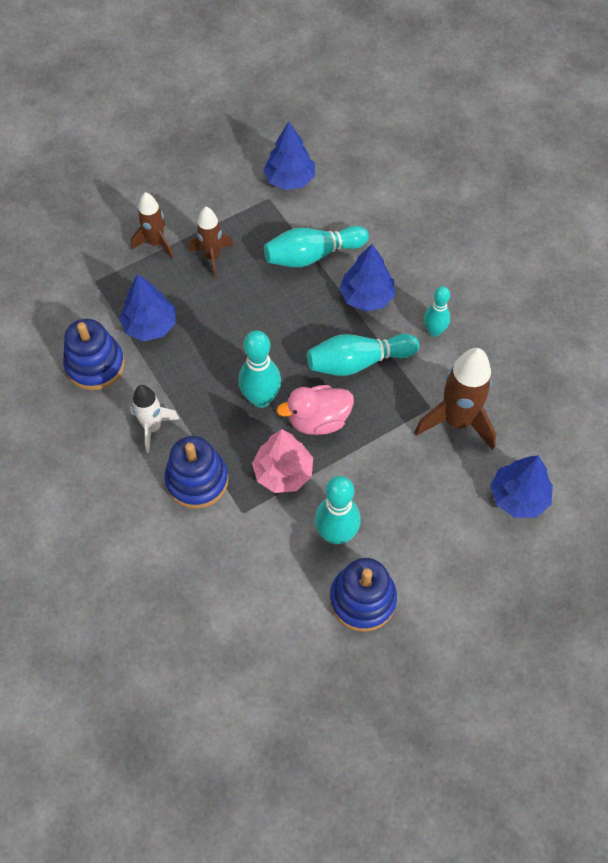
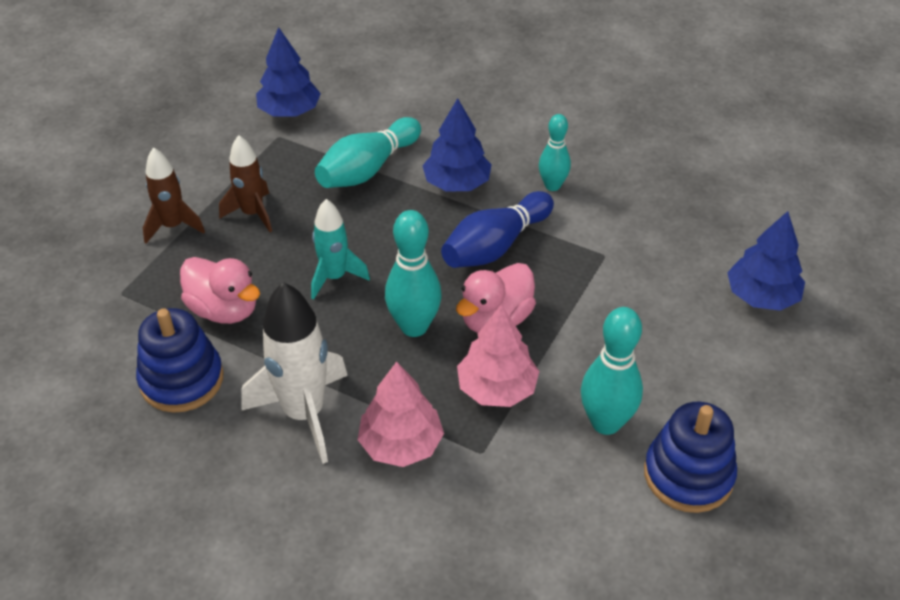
camera: 30 degrees left, 15 degrees down
(150, 325) = (224, 310): blue tree -> pink duck
(153, 427) = (304, 414): white rocket -> white rocket, size x1.62
(197, 480) = (401, 444): blue stacking toy -> pink tree
(234, 335) = (334, 277): none -> turquoise rocket
(358, 362) = (495, 246): turquoise bowling pin -> blue bowling pin
(457, 421) = (643, 256): brown rocket -> none

